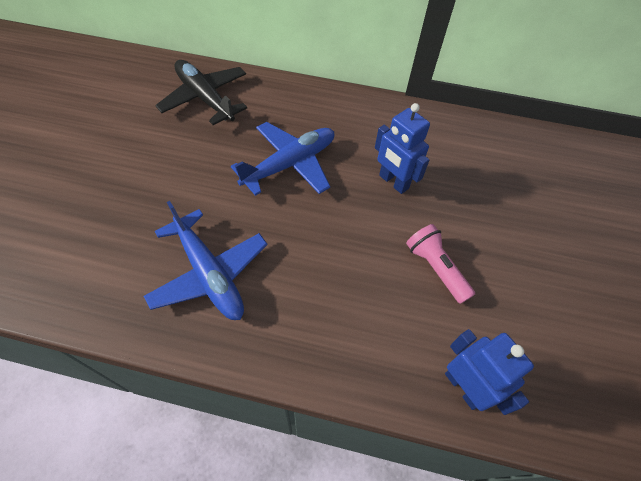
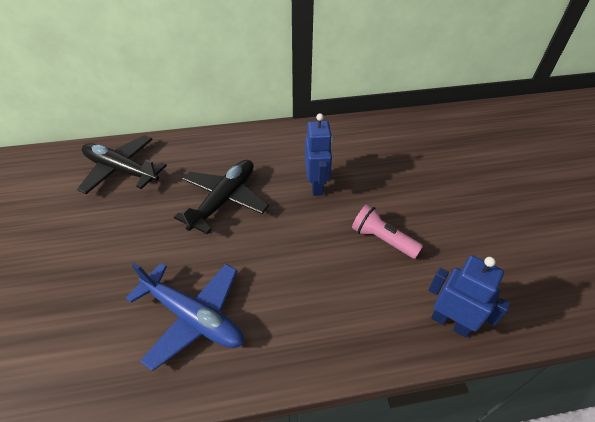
camera: 20 degrees left, 10 degrees down
(290, 164) = (224, 200): blue plane -> black plane
(393, 182) = (316, 186): blue robot -> blue robot turned 120 degrees counterclockwise

